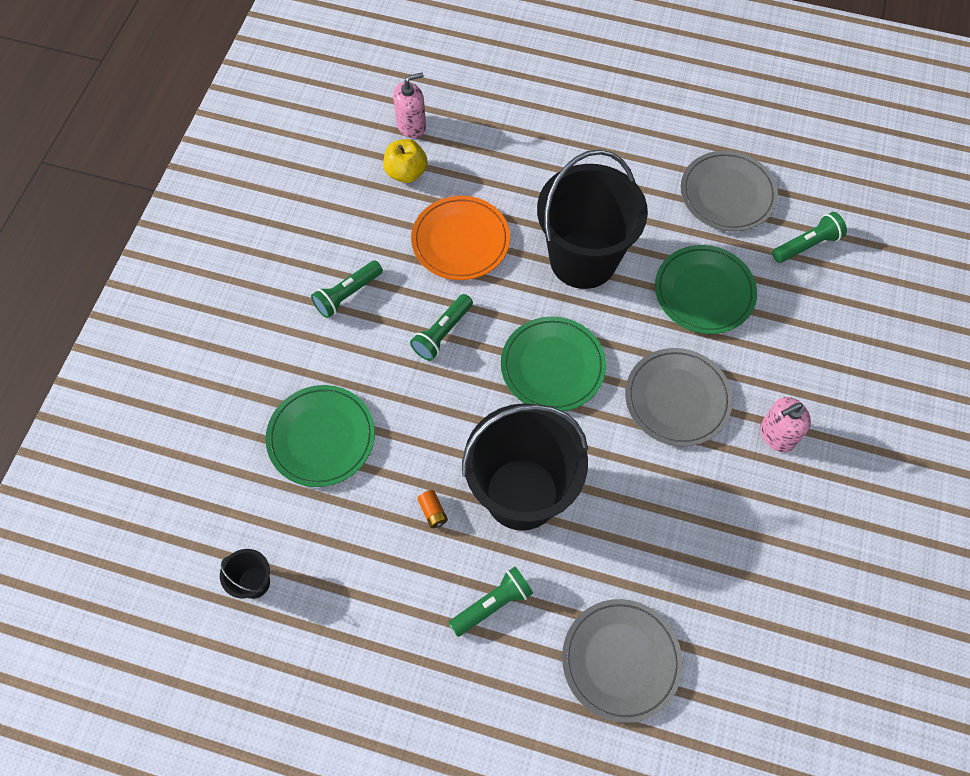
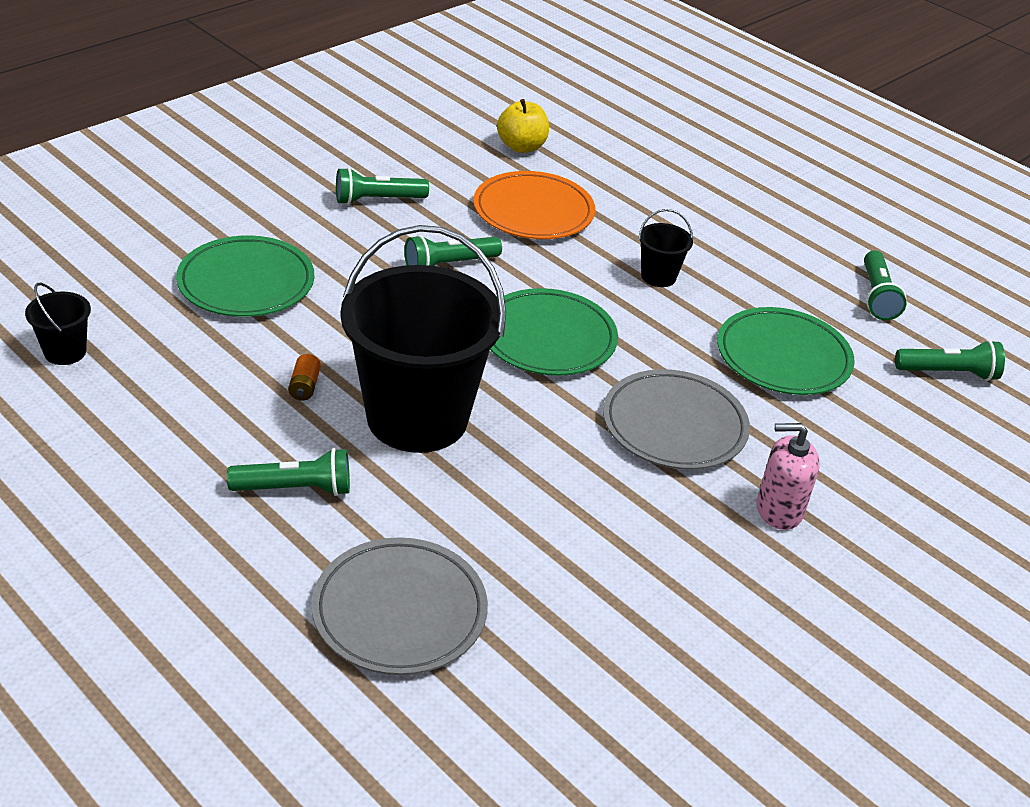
camera: 25 degrees right, 25 degrees down
(411, 125) = (558, 120): pink soap dispenser -> none
(583, 259) = (658, 276): black bucket -> black bucket, size x0.41
(727, 194) = (877, 296): grey plate -> green flashlight

